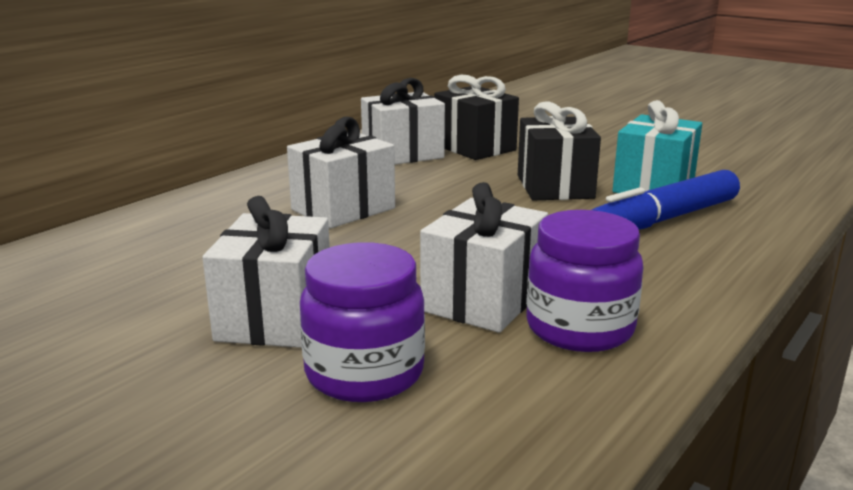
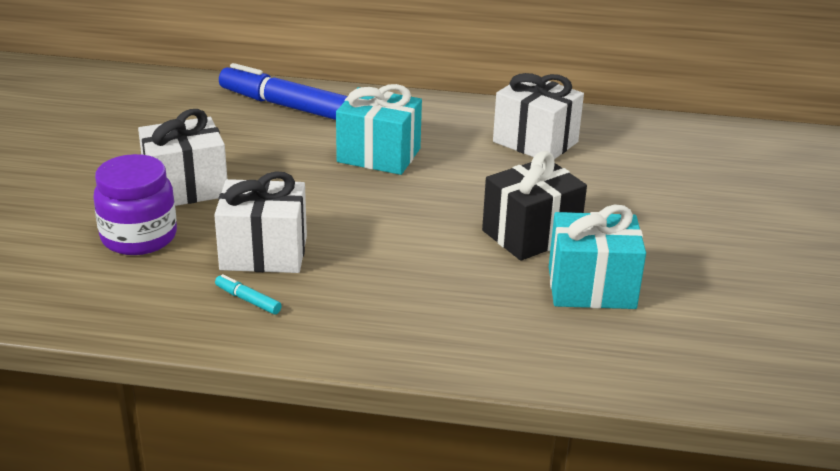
camera: 60 degrees right, 10 degrees up
(343, 209) = (379, 155): white gift -> turquoise gift
(474, 148) = (598, 170): black gift -> none
(579, 328) = (248, 300): purple jar -> turquoise marker
(664, 219) = (501, 306): blue marker -> blue marker (287, 106)

